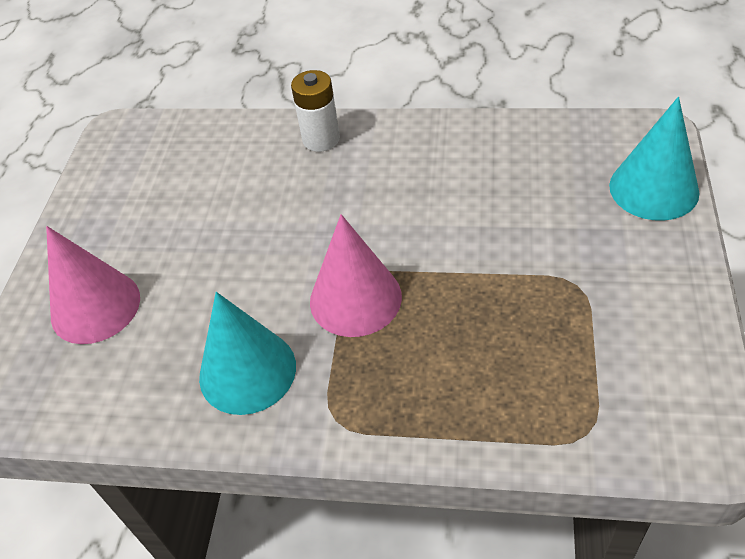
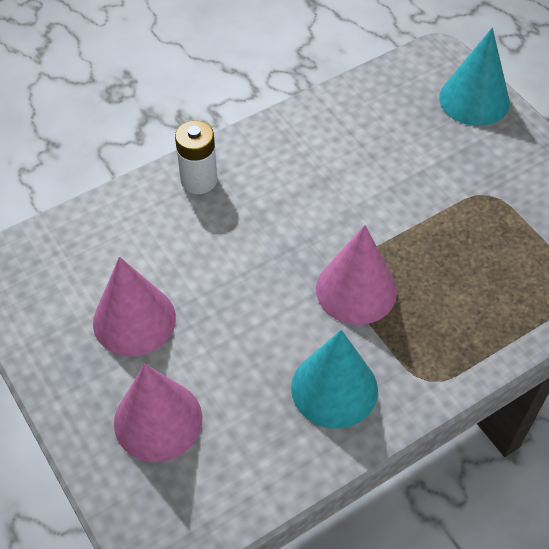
camera: 45 degrees left, 5 degrees up
(161, 220) = (134, 320): none -> pink cone

